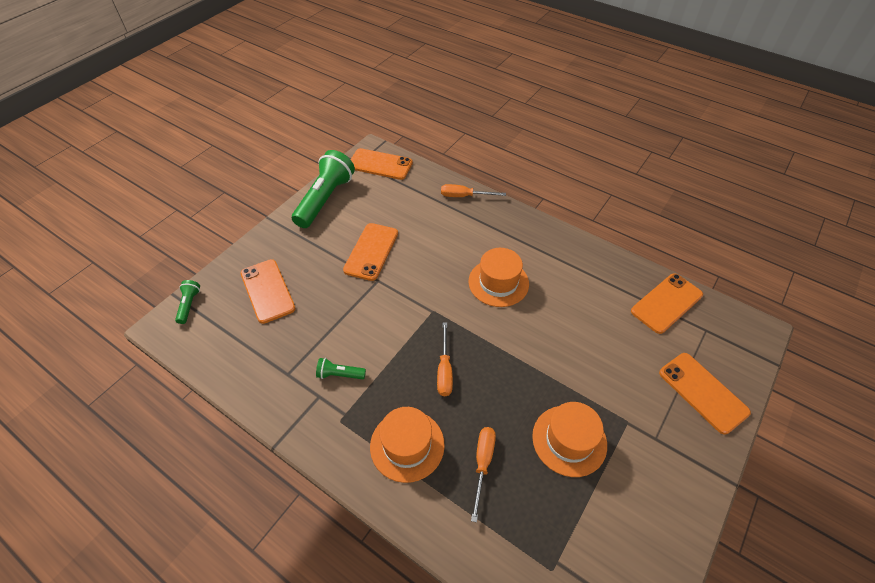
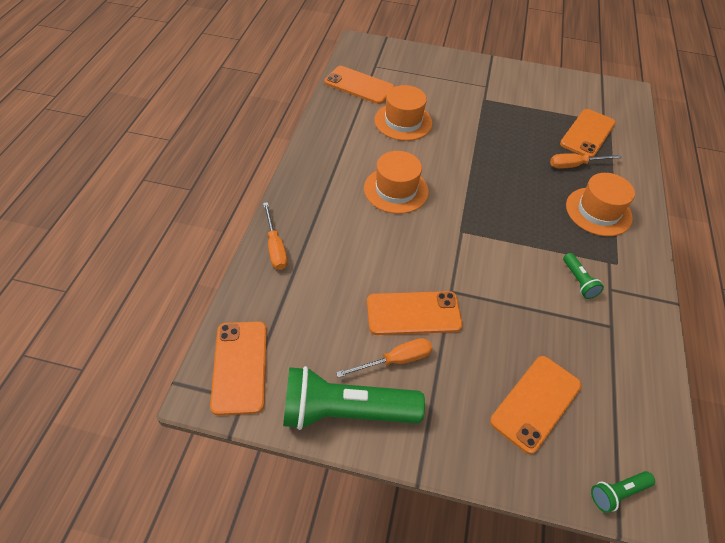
camera: 115 degrees left, 0 degrees up
(444, 370) = (517, 206): orange screwdriver -> orange screwdriver (395, 360)
(569, 440) = (520, 125): orange hat -> orange hat (403, 121)
(703, 392) = (434, 67): orange phone -> orange phone (587, 133)

